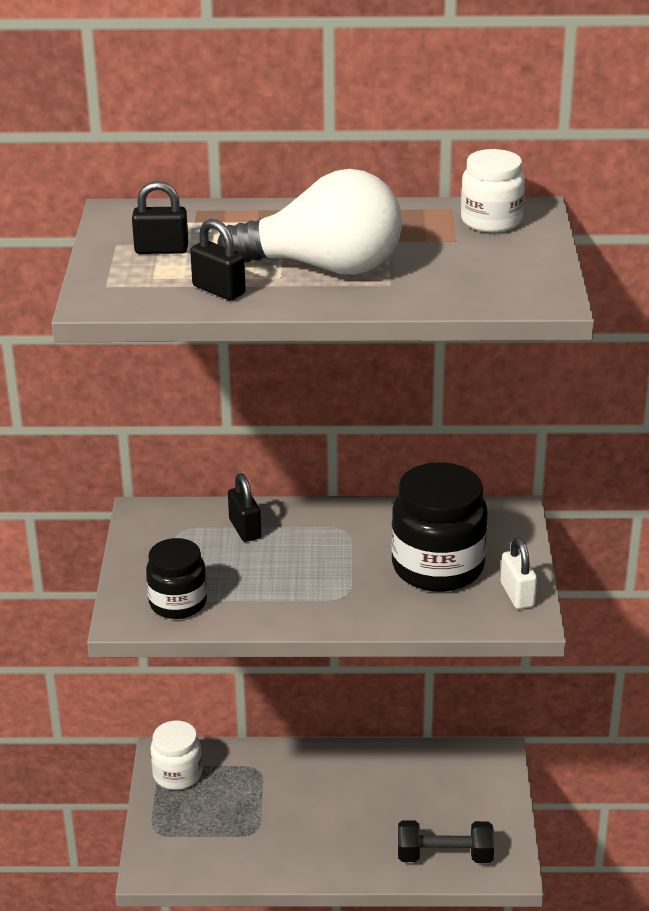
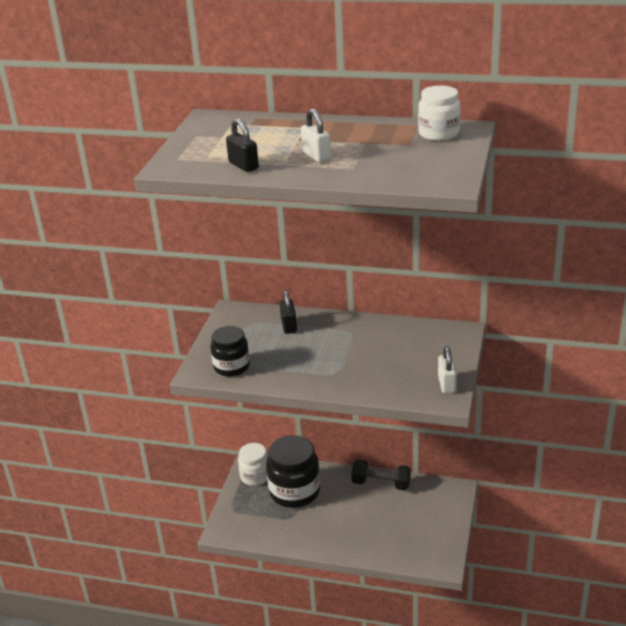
camera: 15 degrees right, 0 degrees up
(161, 250) = (221, 140): black padlock -> none
(324, 267) = (316, 156): white light bulb -> white padlock
(438, 567) = (401, 361): black jar -> black jar (294, 491)
(444, 856) = (405, 549): black dumbbell -> black dumbbell (381, 483)

